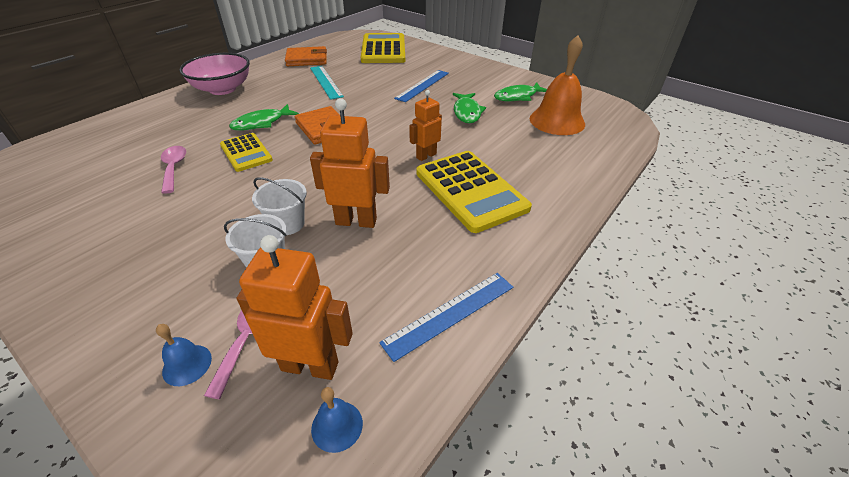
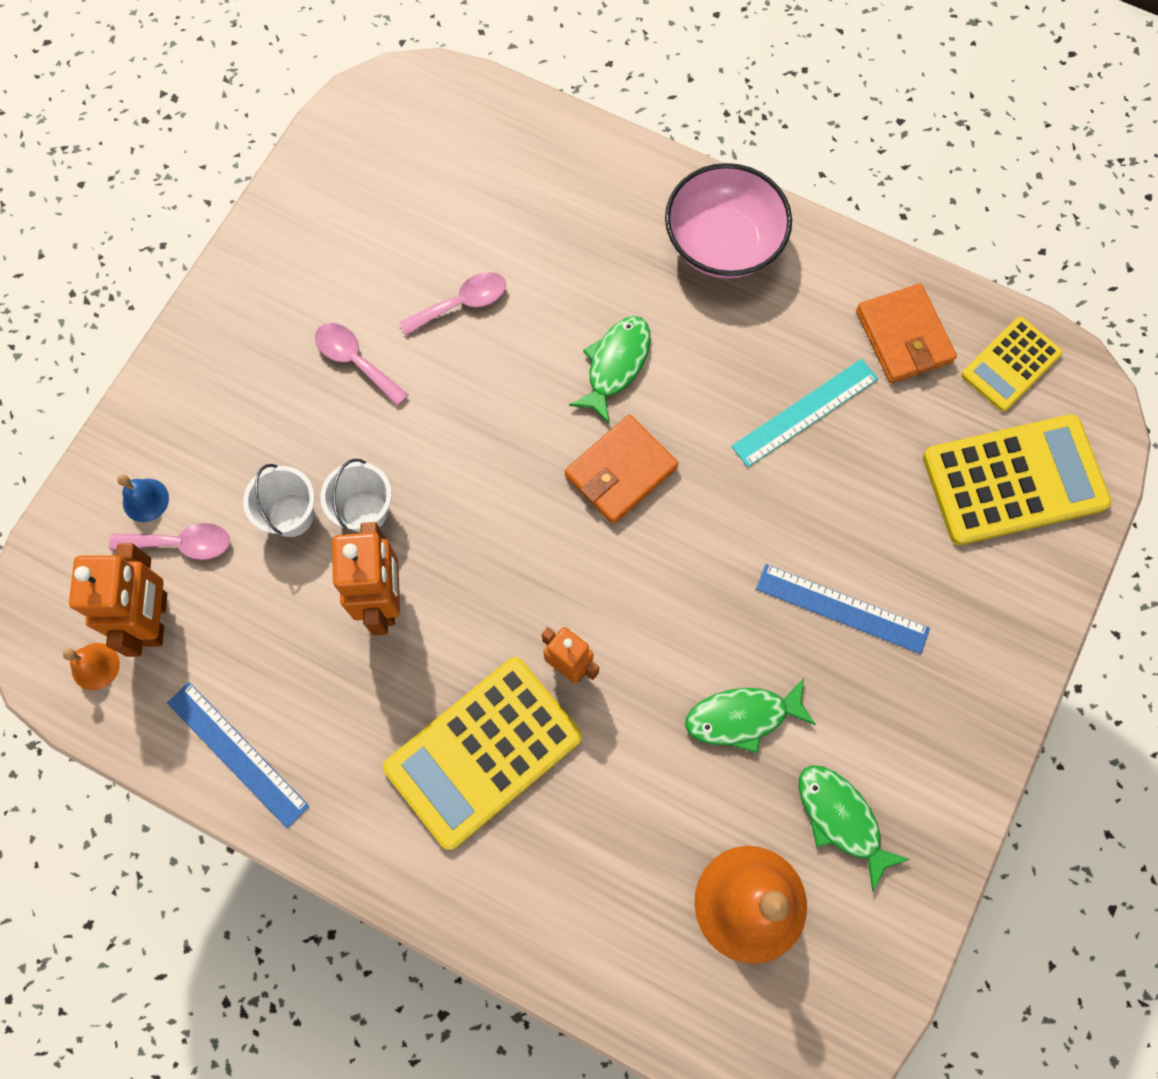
camera: 80 degrees right, 30 degrees up
(170, 217) = (355, 361): none -> pink spoon
(246, 153) = (521, 382): yellow calculator -> yellow calculator (1010, 364)
(261, 123) = (615, 365): green fish -> green fish turned 75 degrees clockwise
(337, 426) = (95, 666): blue bell -> orange bell

